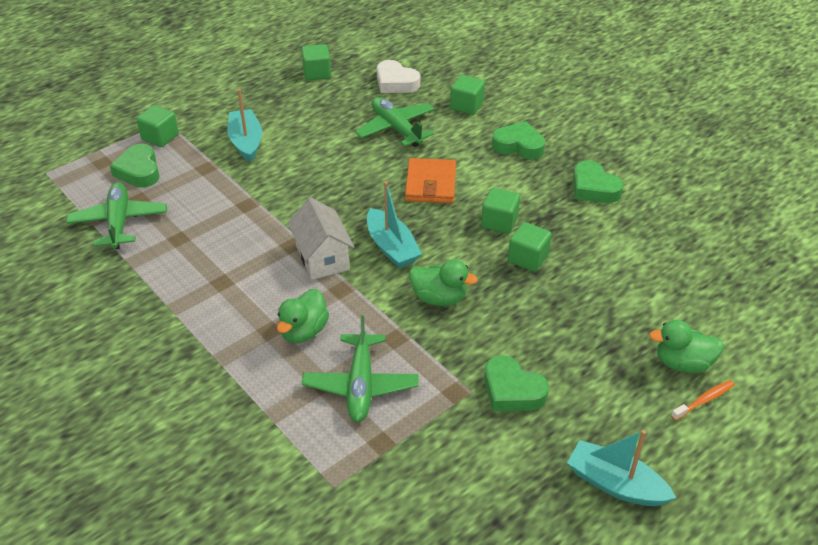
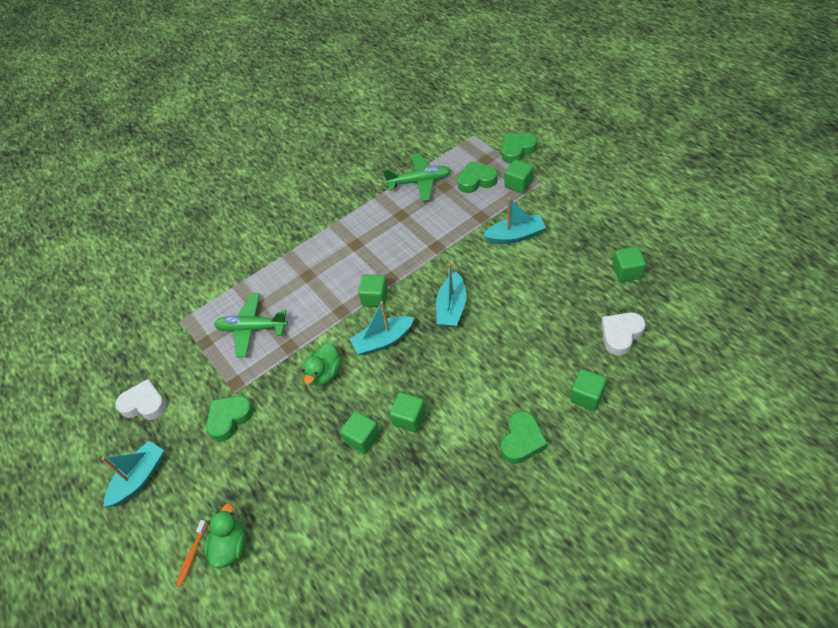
camera: 100 degrees right, 10 degrees up
(303, 331) = (304, 294): green duck -> none
(322, 258) = (375, 298): white house -> green cube
(347, 192) = (451, 307): none -> turquoise boat
(396, 128) = (542, 338): green plane -> none
(430, 184) = (461, 366): orange wallet -> none
(494, 505) = (144, 404): none -> white heart
(594, 188) = (456, 505): green heart -> green heart (517, 150)
(704, 400) = (192, 555): orange toothbrush -> orange toothbrush turned 45 degrees clockwise

